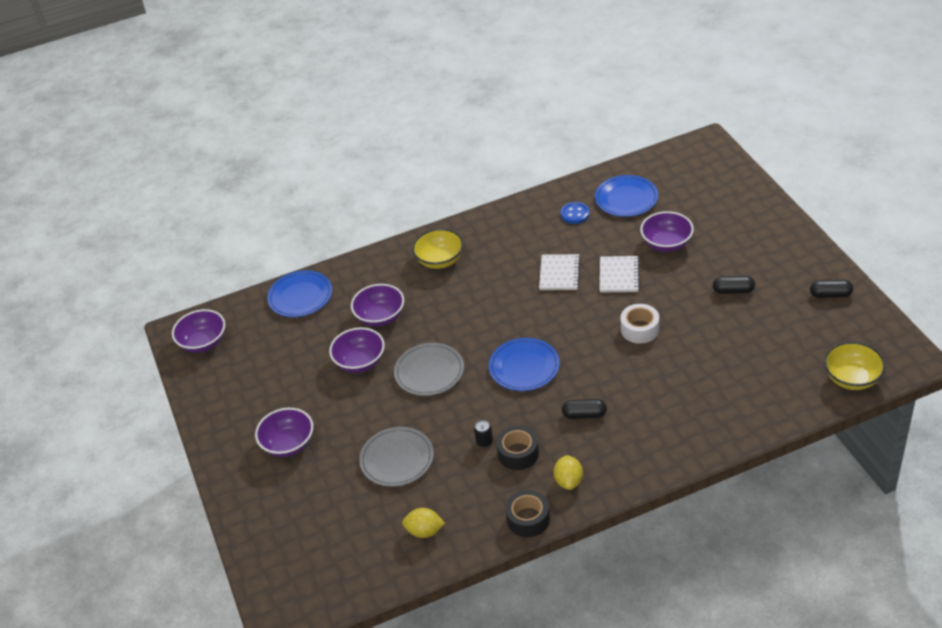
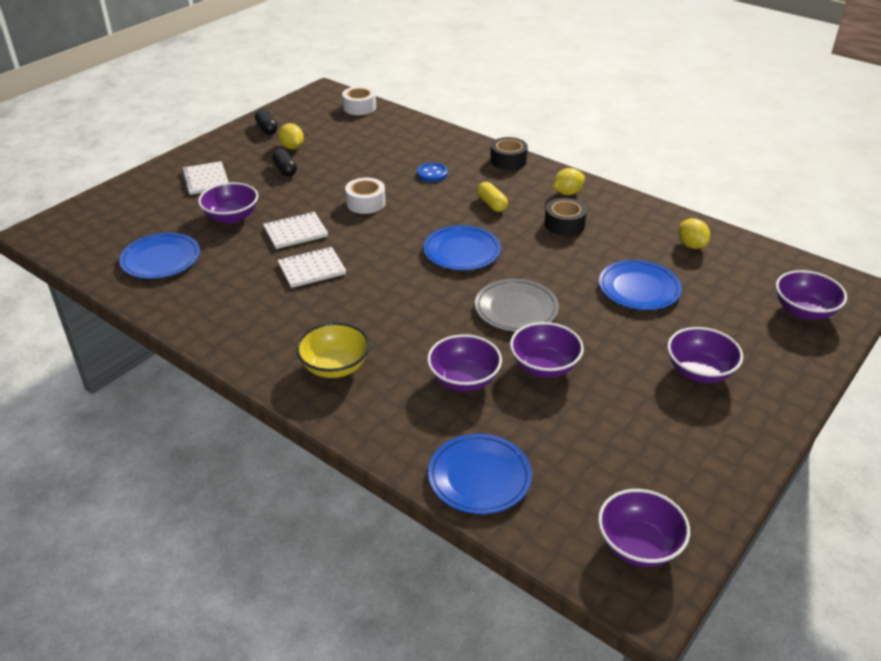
camera: 125 degrees left, 5 degrees down
(290, 555) = (804, 311): none -> purple bowl
(397, 459) = (639, 288): grey plate -> blue plate
(484, 441) = (569, 245): black can -> none
(528, 519) = (622, 200): black tape -> black tape (508, 160)
(575, 214) = (201, 287): blue button -> blue button (432, 174)
(584, 415) = (491, 204): black capsule -> yellow capsule
(742, 238) = (206, 180): none -> white notebook
(778, 304) = (292, 147): none -> yellow lemon
(852, 378) = (359, 107): yellow bowl -> white tape

